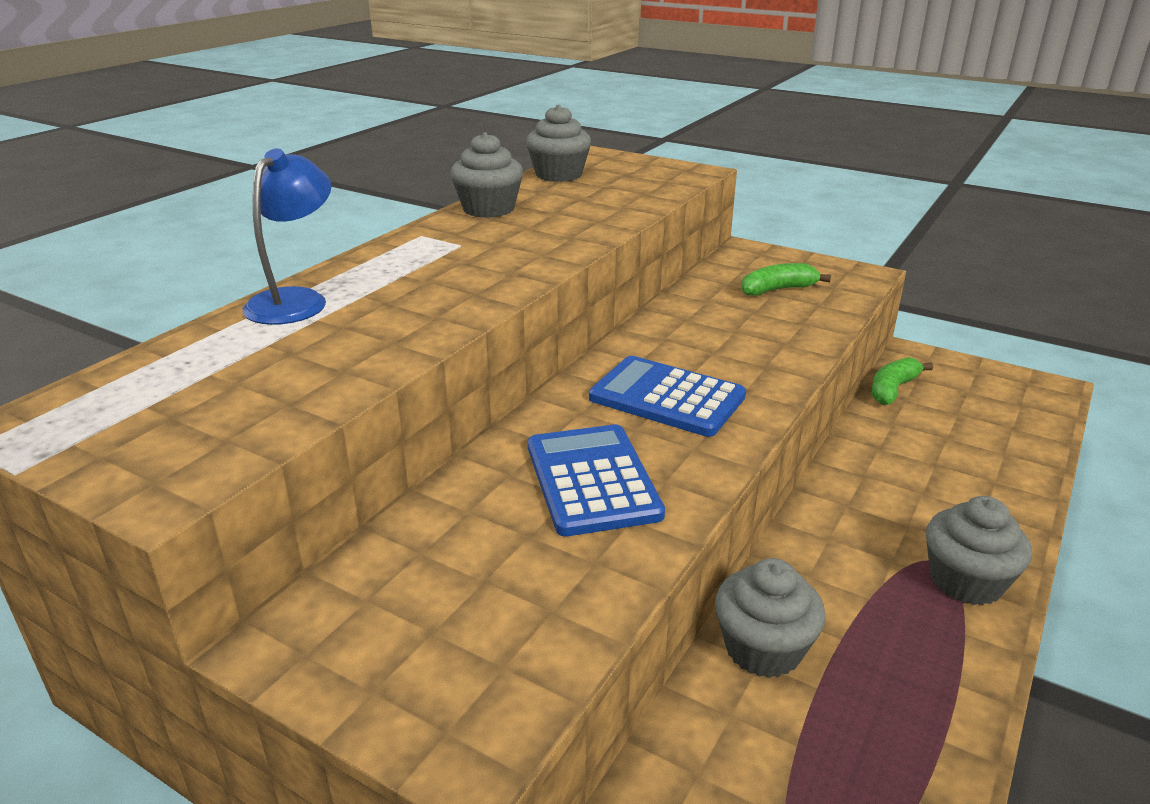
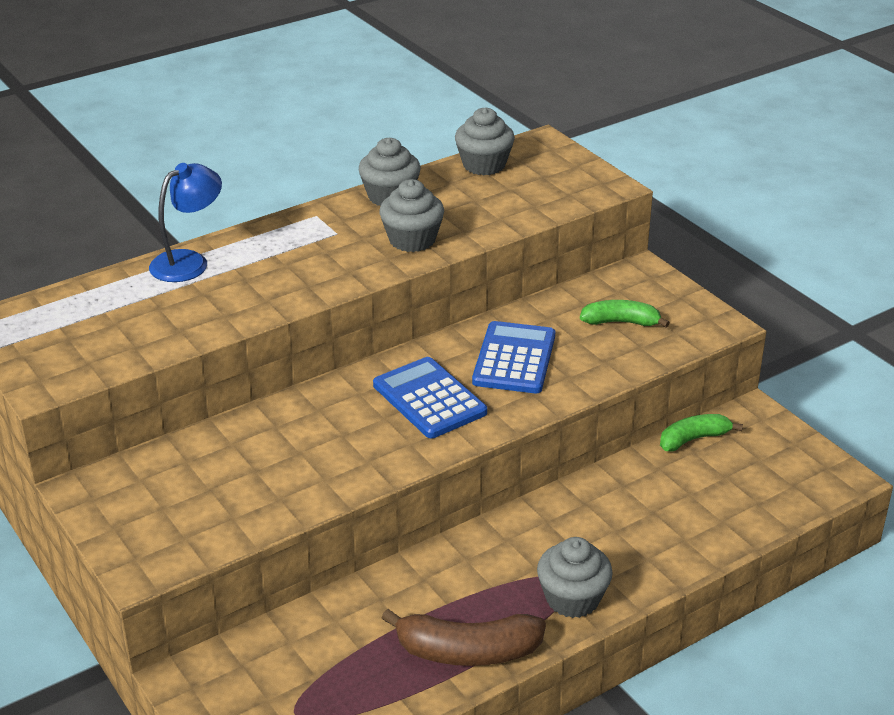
camera: 25 degrees right, 5 degrees up
(592, 480) = (322, 446): blue calculator -> blue calculator (514, 359)
(763, 648) = (390, 592): grey cupcake -> grey cupcake (412, 240)
(928, 693) = (467, 651): none -> brown banana

